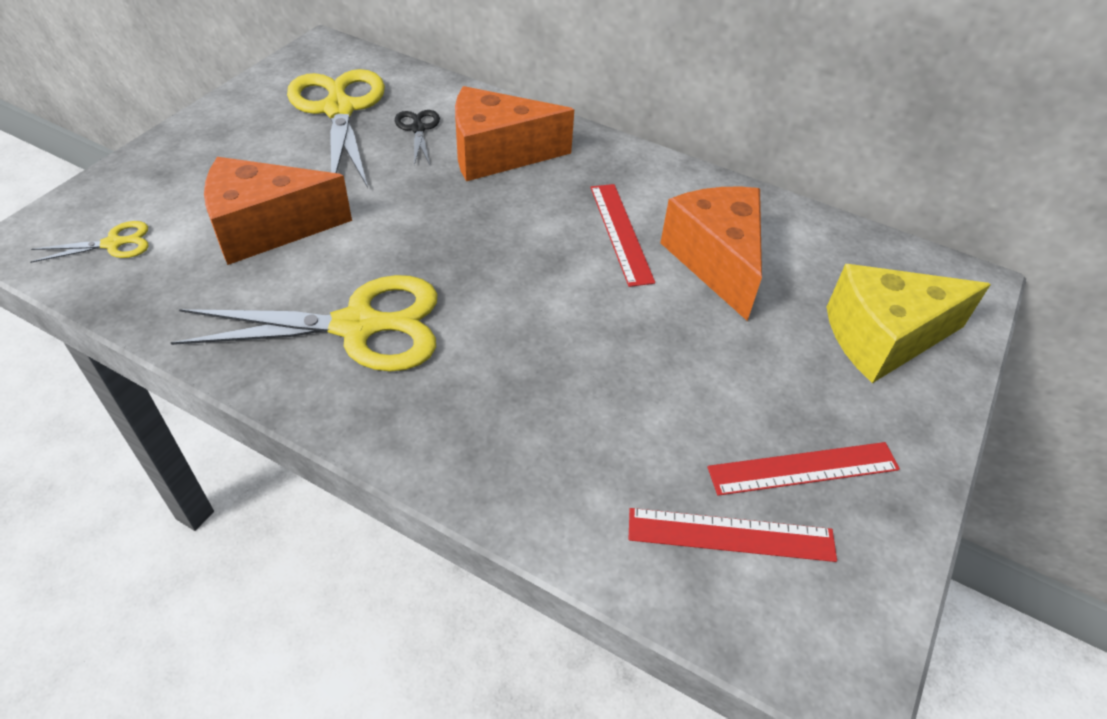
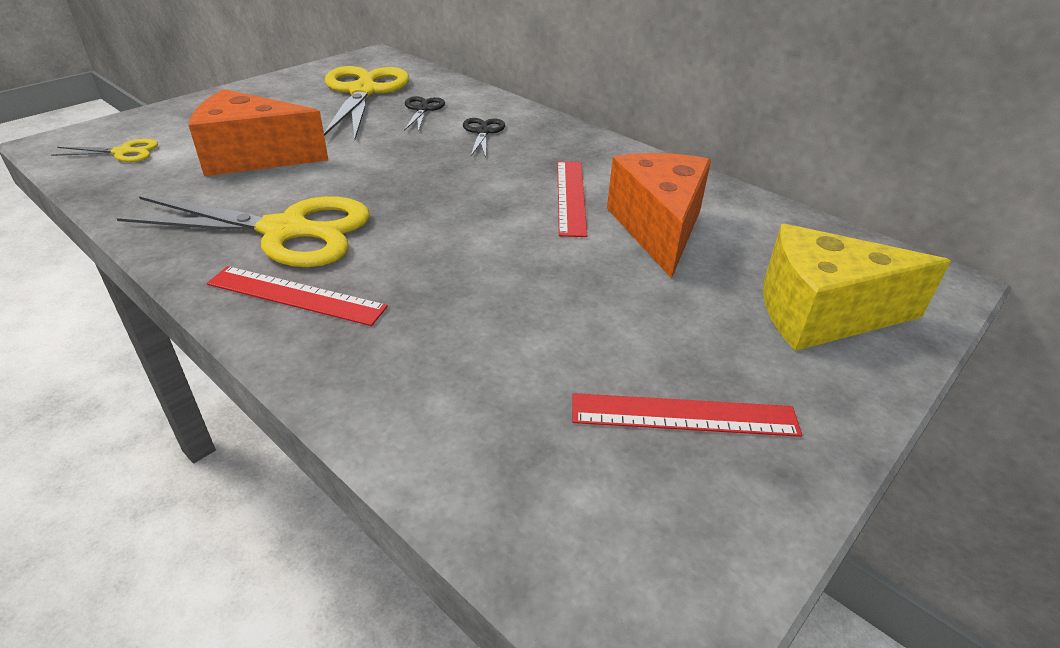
camera: 15 degrees right, 10 degrees down
(497, 154) = (483, 132): orange cheese -> black scissors
(731, 534) = (572, 463): red ruler -> red ruler (296, 295)

